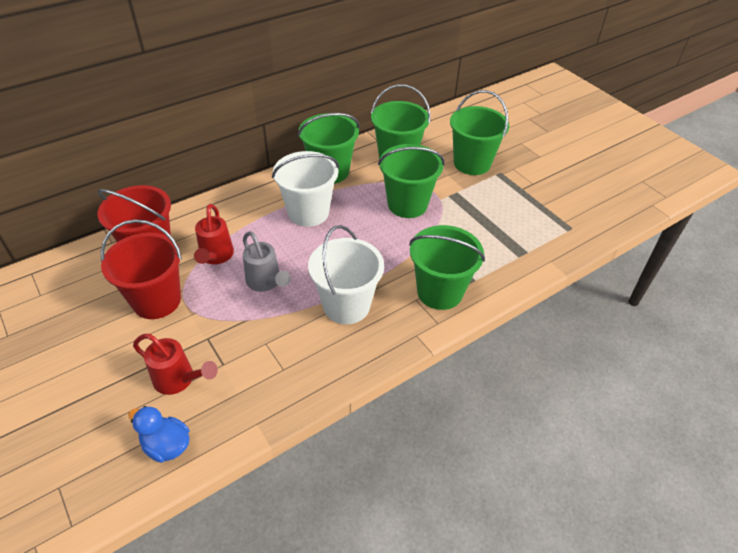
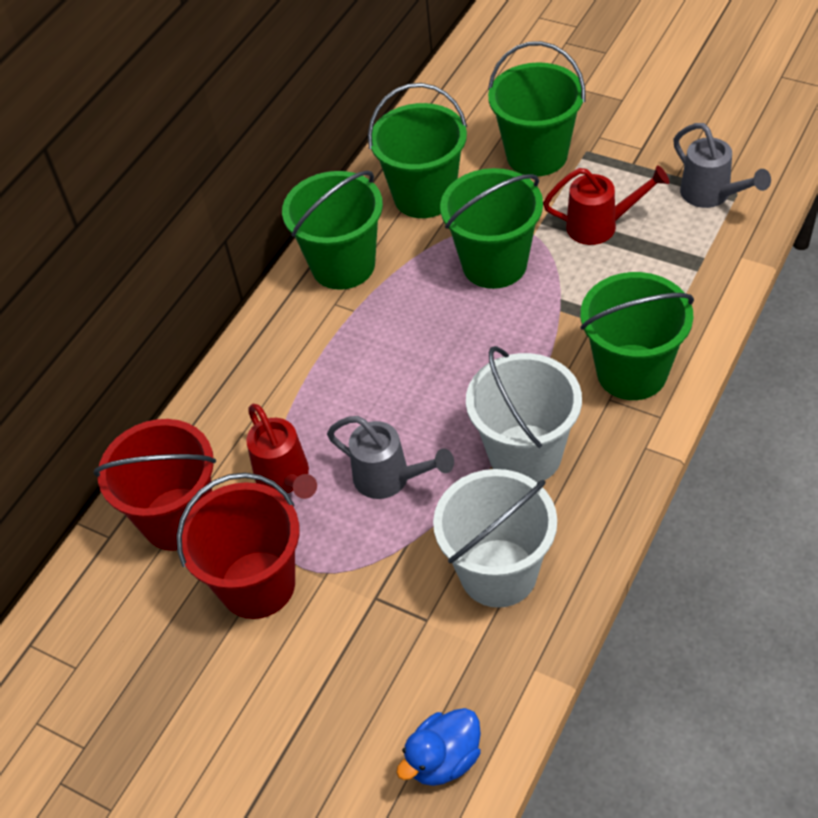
camera: 20 degrees left, 5 degrees up
(167, 445) = (444, 759): blue duck -> blue duck turned 45 degrees counterclockwise
(179, 380) = (386, 672): red watering can -> red watering can (600, 226)
(308, 212) = (364, 345): white bucket -> white bucket (498, 573)
(556, 223) = (711, 195): none -> grey watering can

